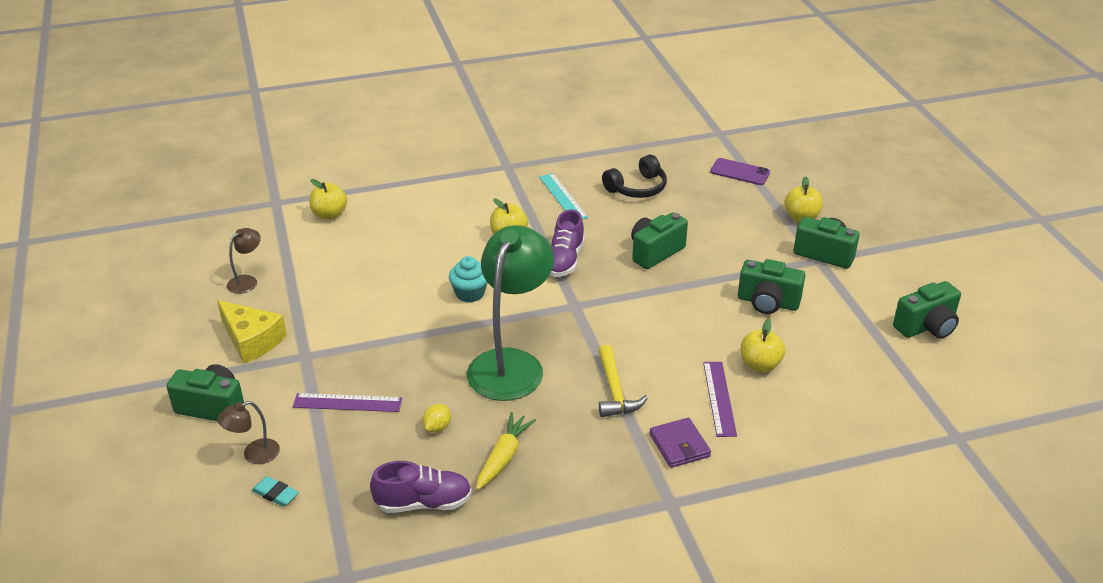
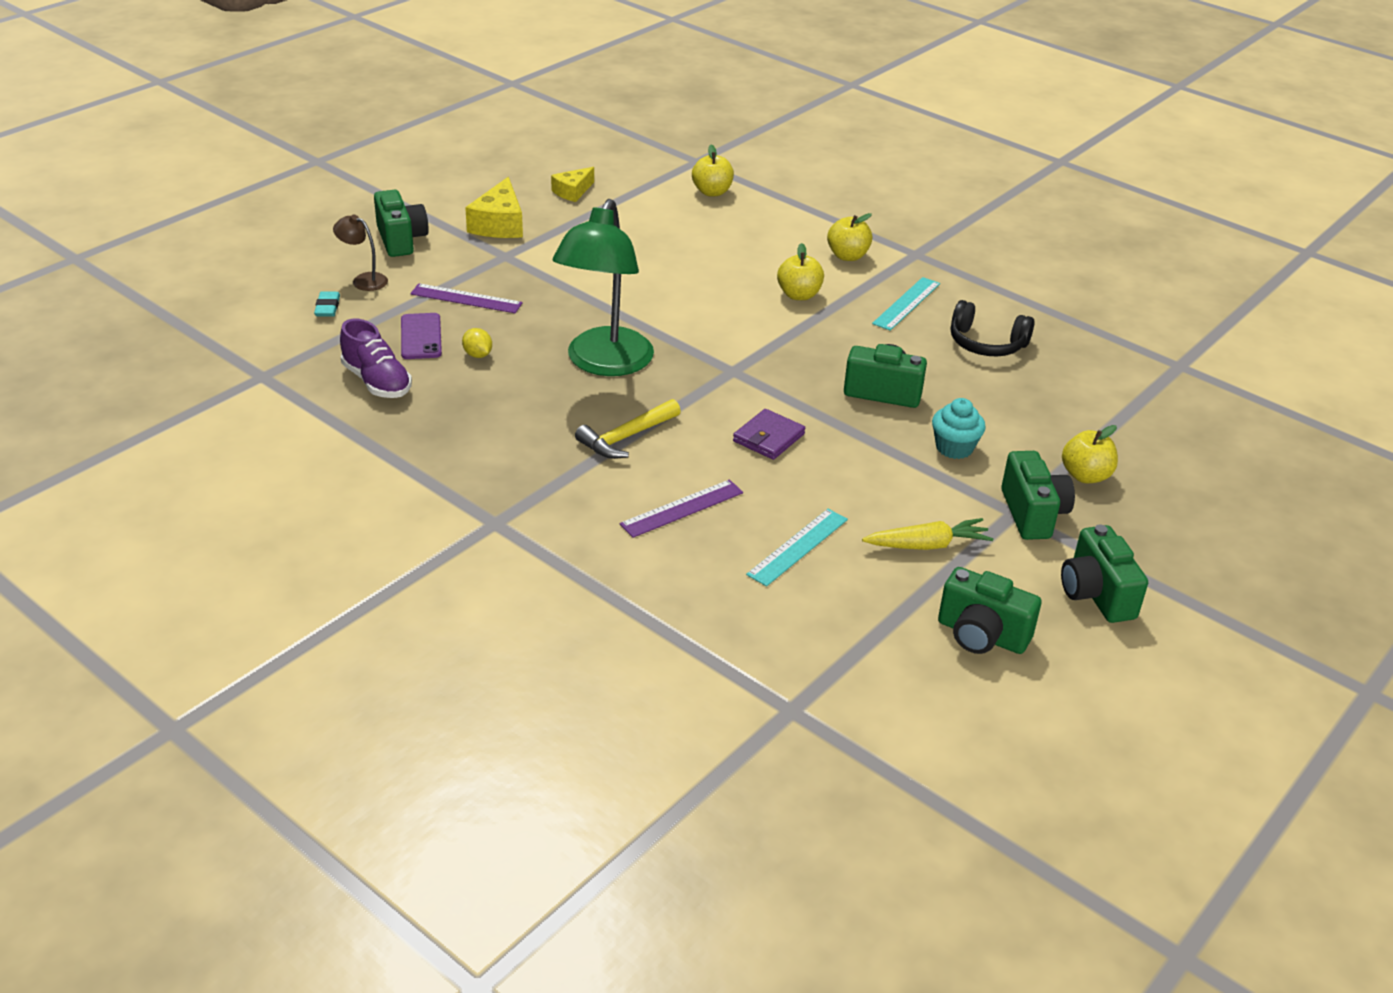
camera: 55 degrees right, 0 degrees up
(247, 281) = (572, 191): brown lamp -> yellow cheese
(347, 402) = (466, 298): purple ruler -> purple ruler turned 45 degrees counterclockwise
(437, 427) = (478, 355): yellow lemon -> yellow lemon turned 60 degrees clockwise
(470, 293) = (682, 305): turquoise cupcake -> turquoise cupcake (954, 448)
(504, 457) = (472, 404): yellow carrot -> yellow carrot (928, 545)
(511, 363) = (604, 363): green lamp -> green lamp turned 120 degrees clockwise
(564, 260) = (799, 340): purple shoe -> none
(679, 445) = (583, 503): purple wallet -> purple wallet (768, 438)
(740, 172) = (1117, 404): purple phone -> purple phone (421, 337)
(760, 365) = (767, 521): yellow apple -> yellow apple (847, 256)
(767, 302) = (884, 496): green camera -> green camera (1096, 594)
(796, 363) = (797, 546): none -> turquoise ruler

